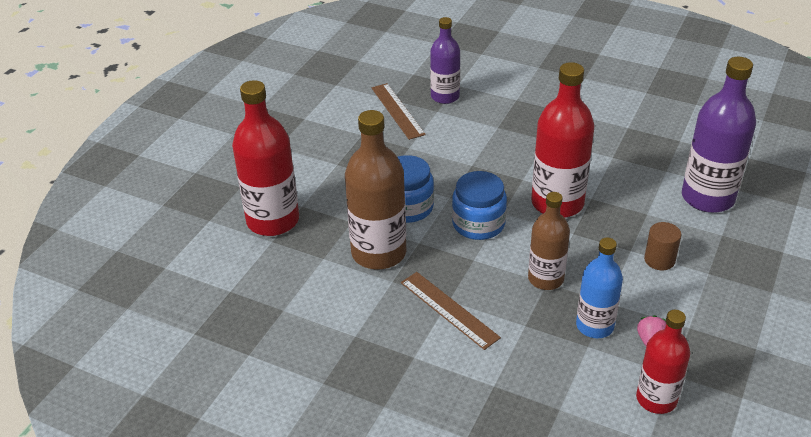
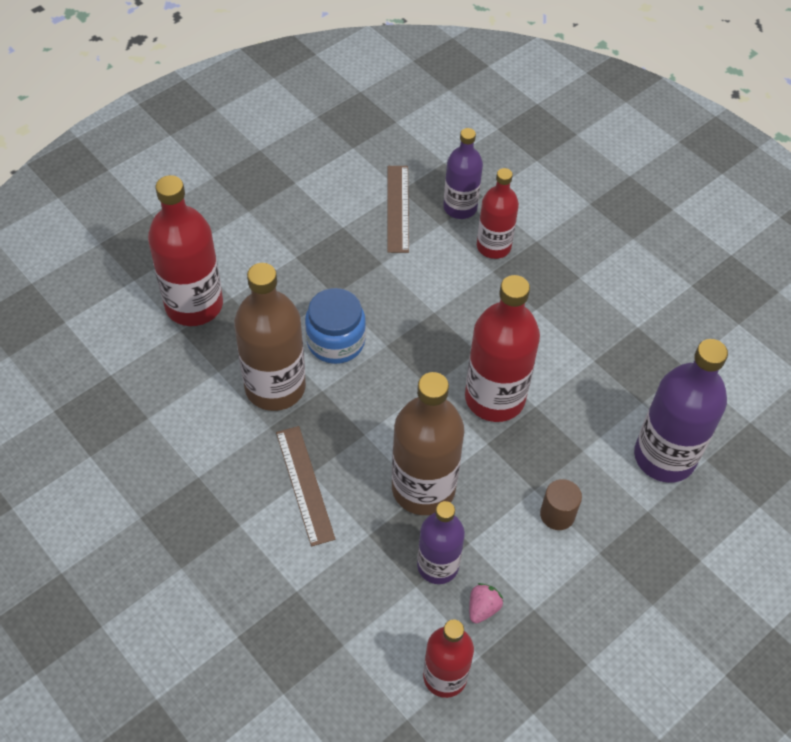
camera: 20 degrees right, 15 degrees up
(478, 224) = (396, 391): blue jar -> none
(487, 112) = (493, 246): none -> red bottle
(545, 279) = (423, 488): brown bottle -> brown bottle, size x1.59
(594, 326) = (438, 565): blue bottle -> purple bottle

